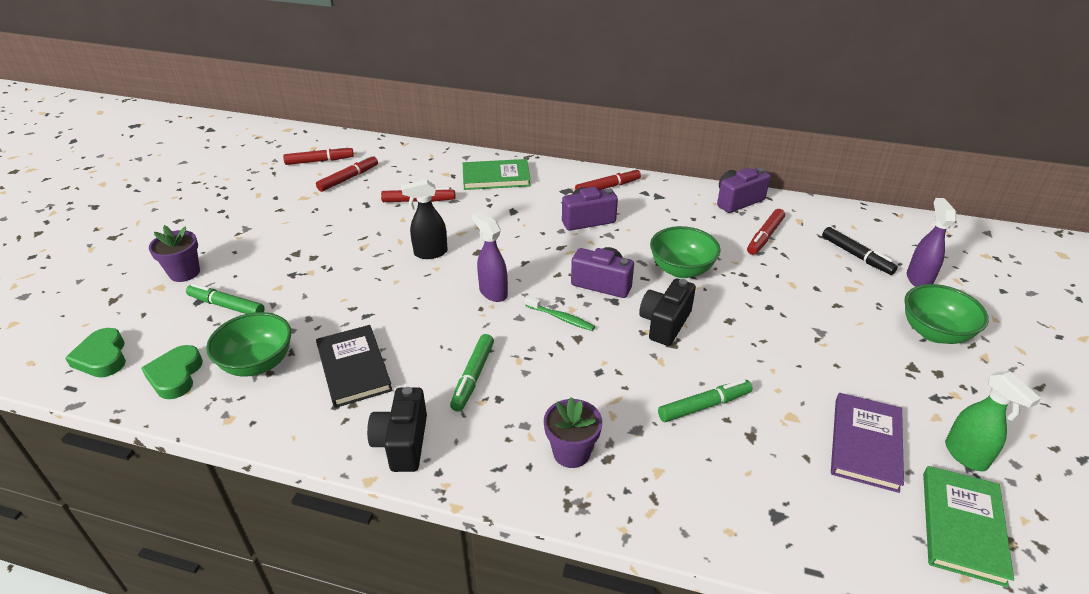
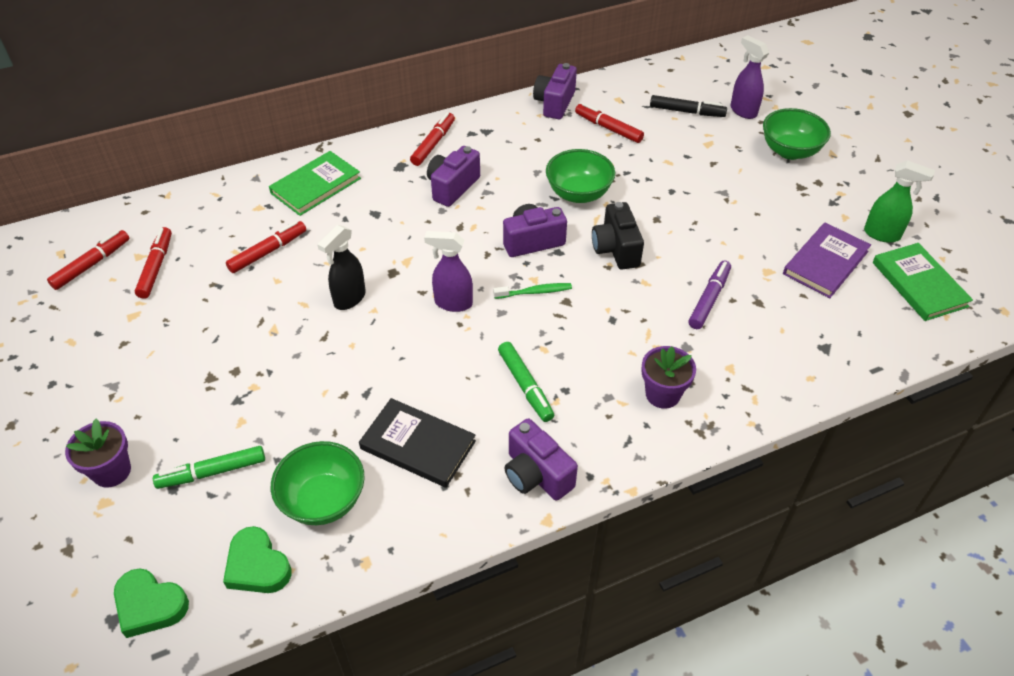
camera: 40 degrees left, 10 degrees up
(402, 443) = (536, 474): black camera -> purple camera
(704, 406) = (709, 299): green marker -> purple marker
(764, 236) = (608, 128): red marker -> red marker turned 135 degrees clockwise
(865, 444) = (825, 262): purple book -> purple book turned 60 degrees clockwise

